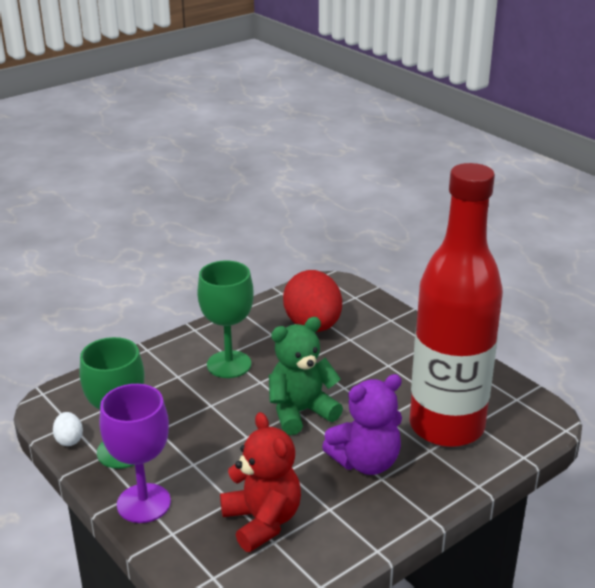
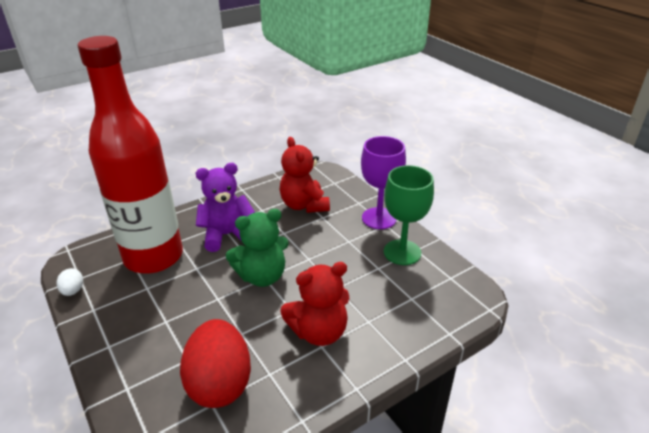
camera: 175 degrees left, 5 degrees up
(69, 440) = (446, 263): white egg -> white egg (73, 291)
(229, 364) = (319, 332): green goblet -> red teddy bear

